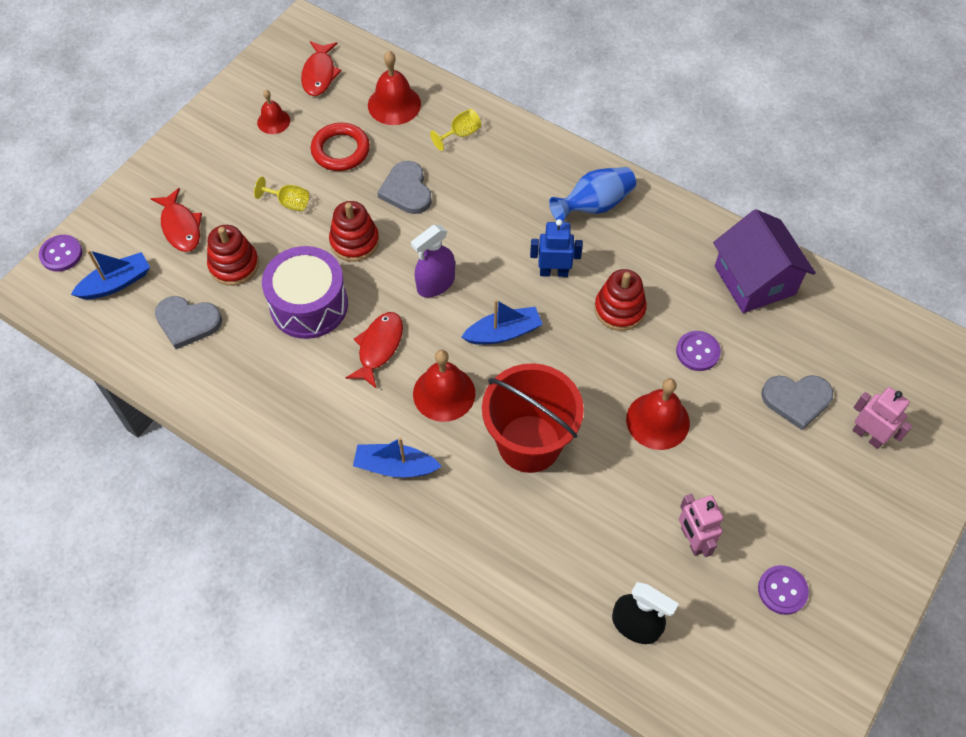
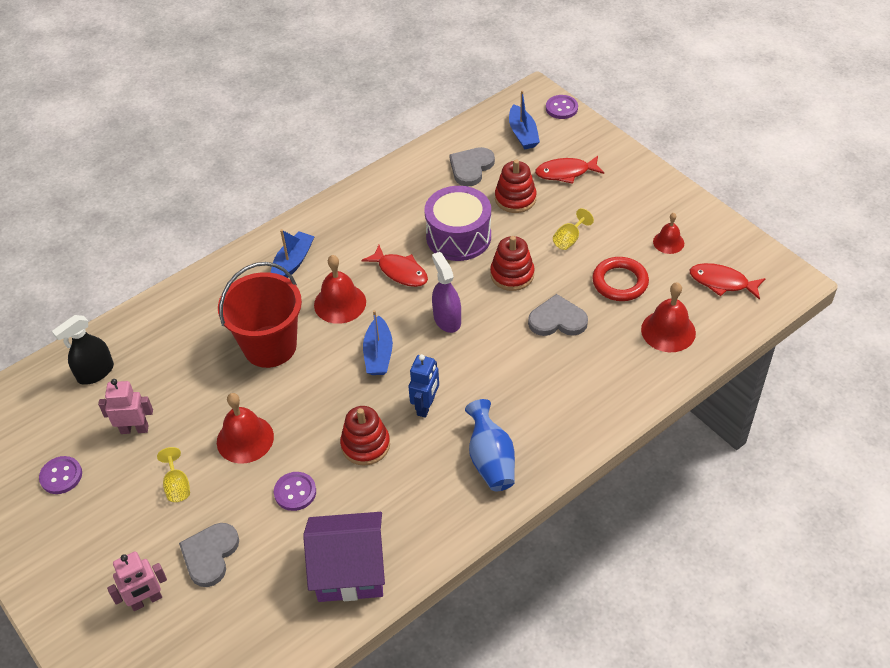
camera: 110 degrees right, 10 degrees down
(460, 134) = (615, 374): yellow goblet -> yellow goblet (177, 486)

